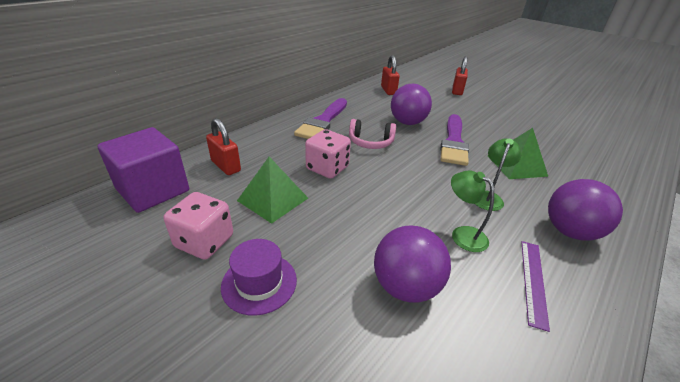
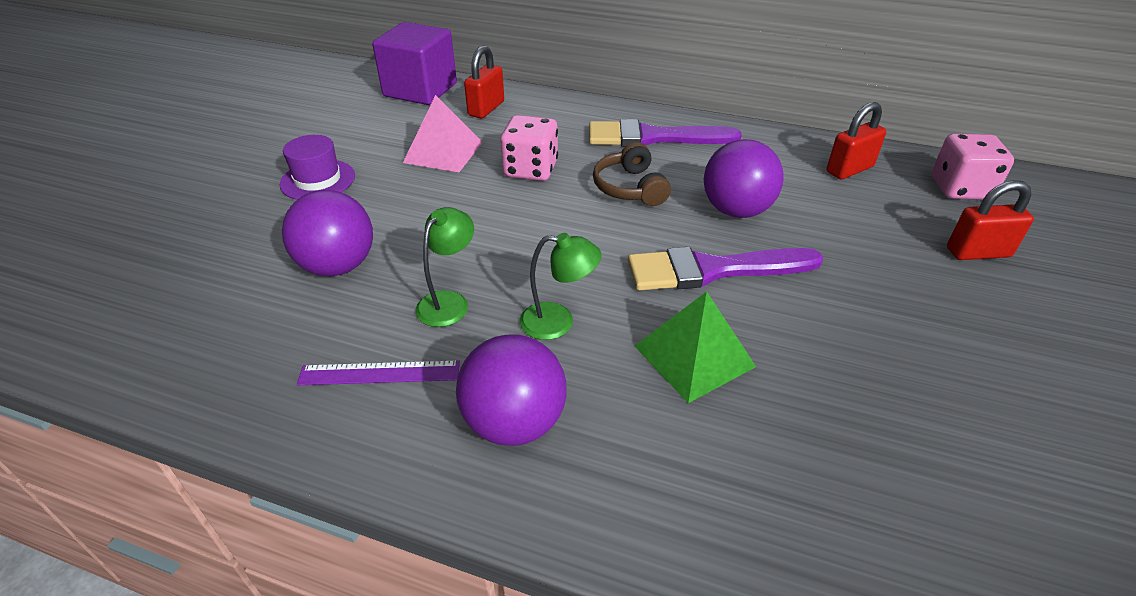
camera: 70 degrees right, 5 degrees up
(204, 241) = (360, 138): pink dice -> pink dice (960, 188)
(272, 199) = (443, 152): green pyramid -> pink pyramid
(370, 142) = (630, 188): pink headphones -> brown headphones

